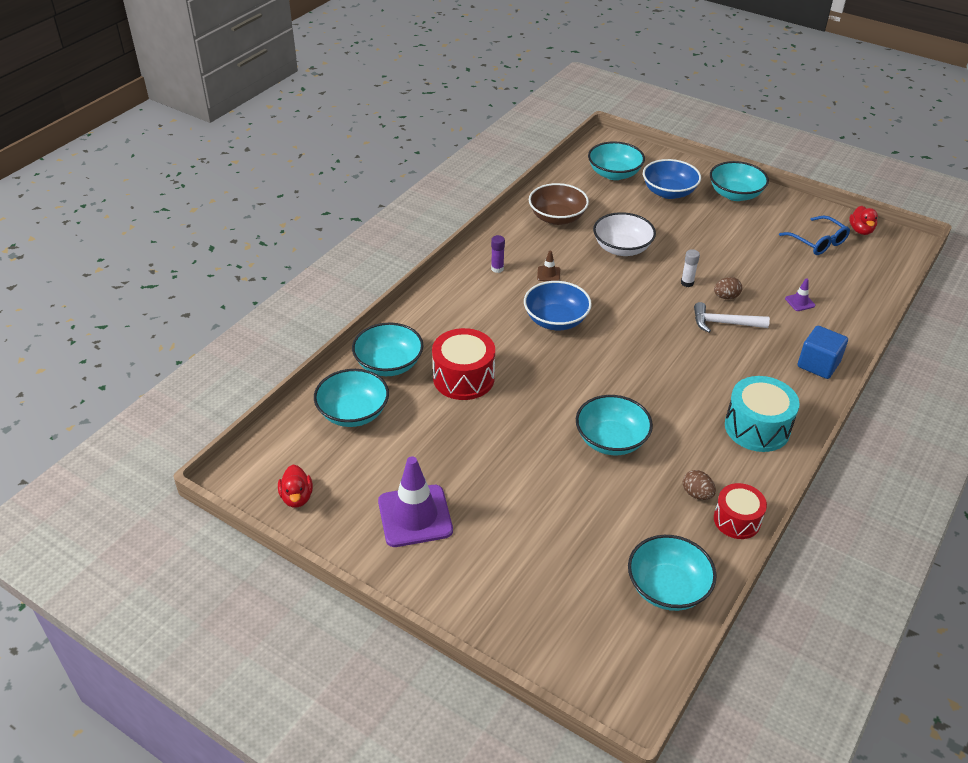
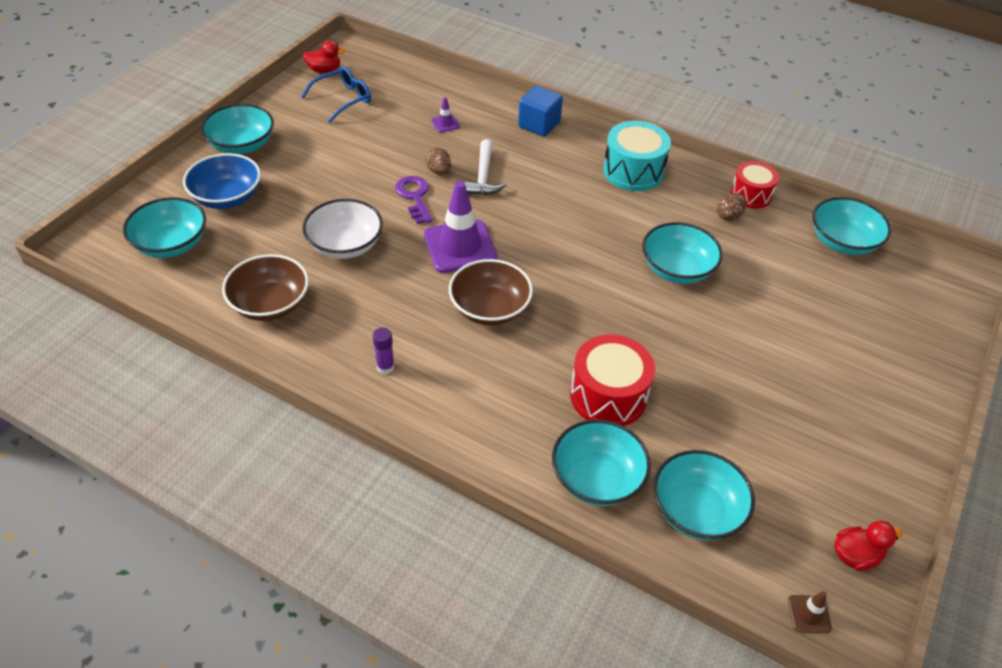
camera: 95 degrees left, 5 degrees up
(415, 516) = (836, 430): purple traffic cone -> purple traffic cone (460, 246)
(548, 274) = (398, 314): brown traffic cone -> brown traffic cone (809, 614)
(556, 320) = (490, 309): blue bowl -> brown bowl
(687, 283) = (415, 197): white glue stick -> purple key

